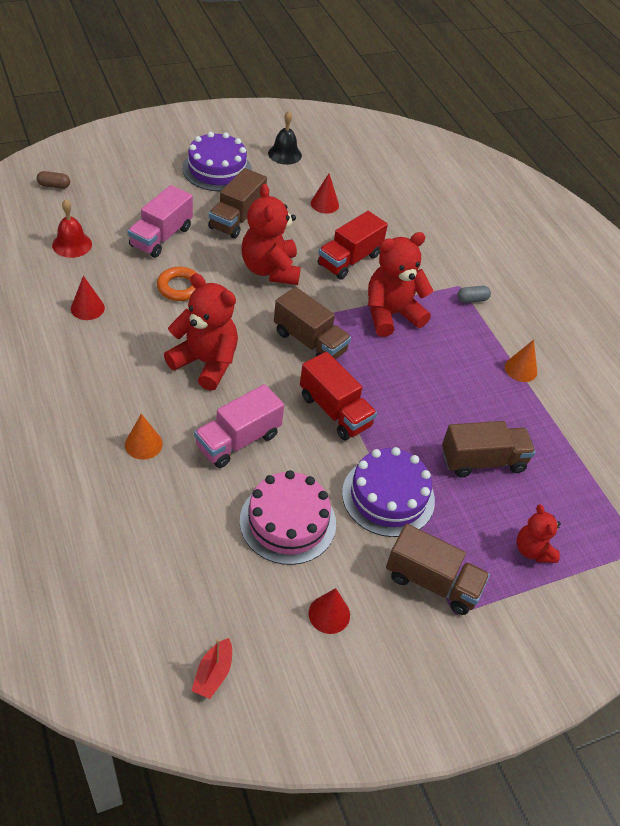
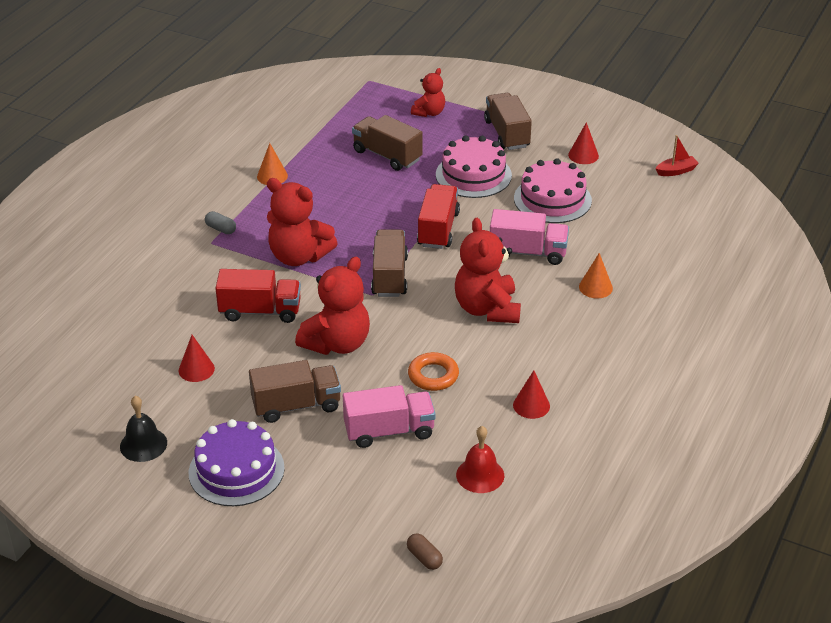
camera: 125 degrees left, 10 degrees down
(388, 496) = (473, 175): purple cake -> pink cake

